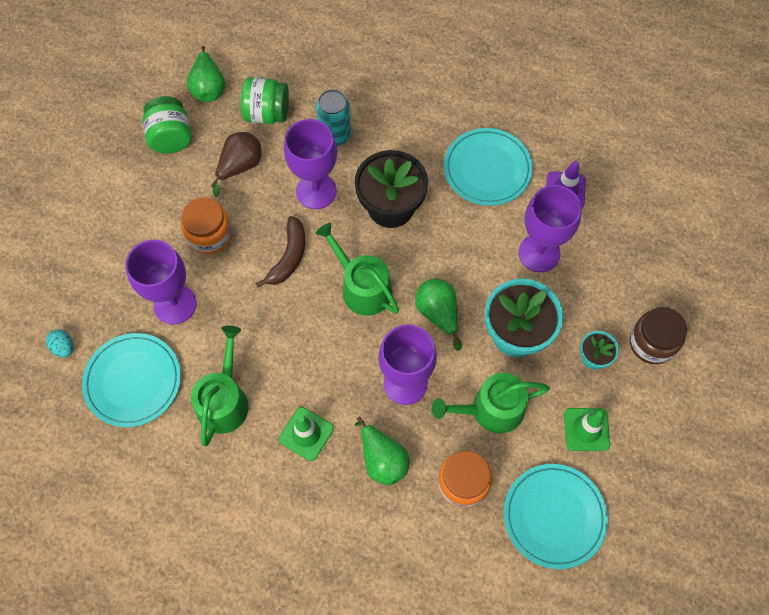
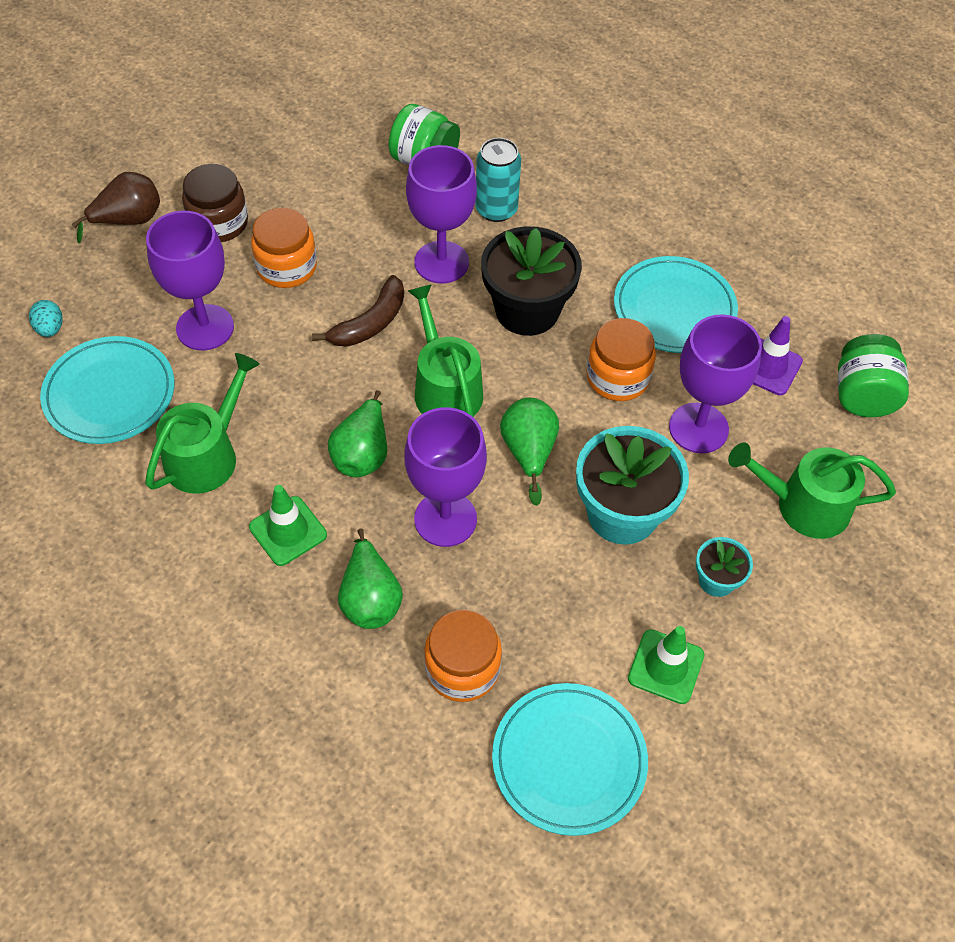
camera: 20 degrees right, 10 degrees down
(171, 137) = (296, 150): green jar -> green jar (862, 395)
(208, 87) = (368, 113): green pear -> green pear (362, 453)
(240, 167) = (362, 206): brown pear -> brown pear (128, 220)
(472, 235) = (617, 377): none -> orange jar
(491, 409) = (544, 592): green watering can -> green watering can (804, 505)
(652, 343) = (808, 592): brown jar -> brown jar (219, 223)

